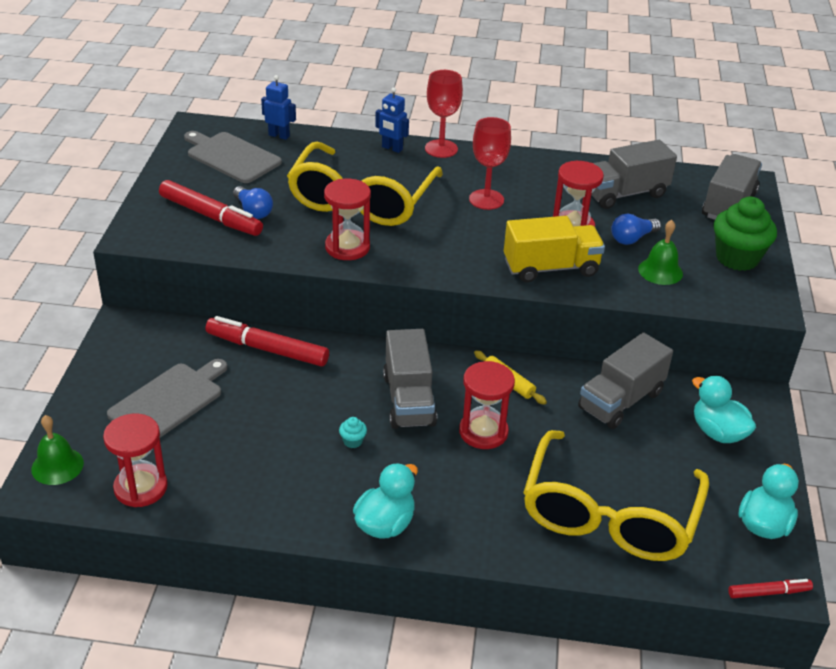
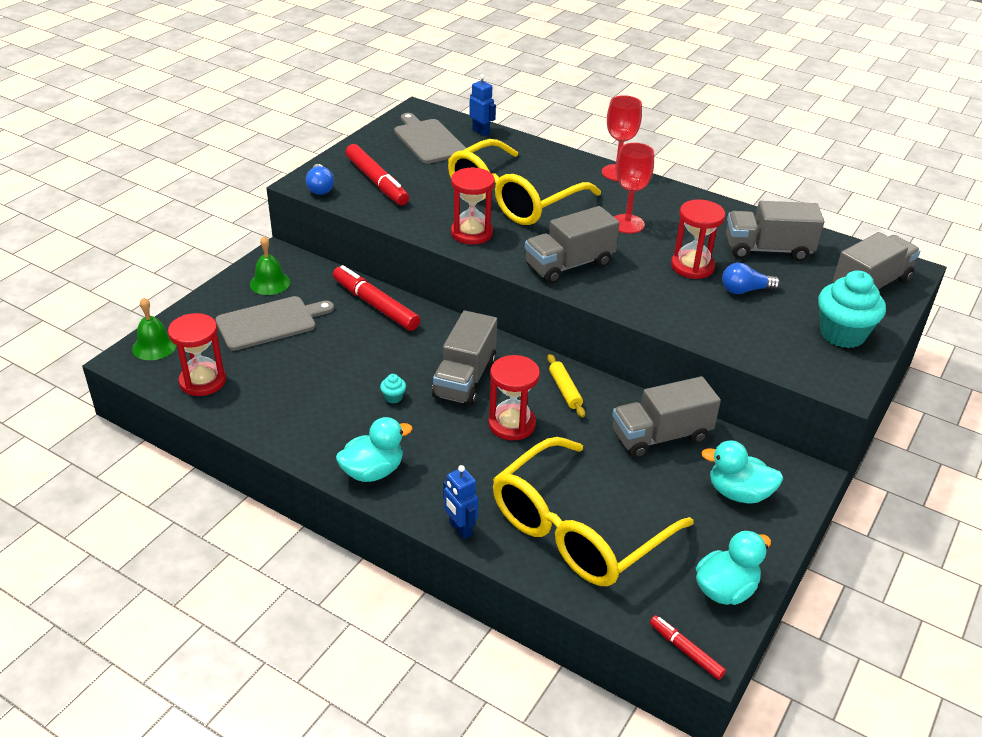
camera: 25 degrees right, 0 degrees up
(253, 211) = (414, 186): blue light bulb -> blue light bulb (320, 188)
(392, 148) = (572, 163): blue robot -> blue robot (460, 529)
(463, 256) = (569, 265): none -> grey truck
(550, 268) = (644, 295): yellow truck -> none
(660, 271) = (751, 325): green bell -> green bell (270, 283)
(717, 432) = (738, 493): turquoise duck -> turquoise duck turned 60 degrees counterclockwise
(737, 258) = (842, 334): green cupcake -> turquoise cupcake
(768, 592) = (686, 651): red marker -> red marker turned 150 degrees counterclockwise

